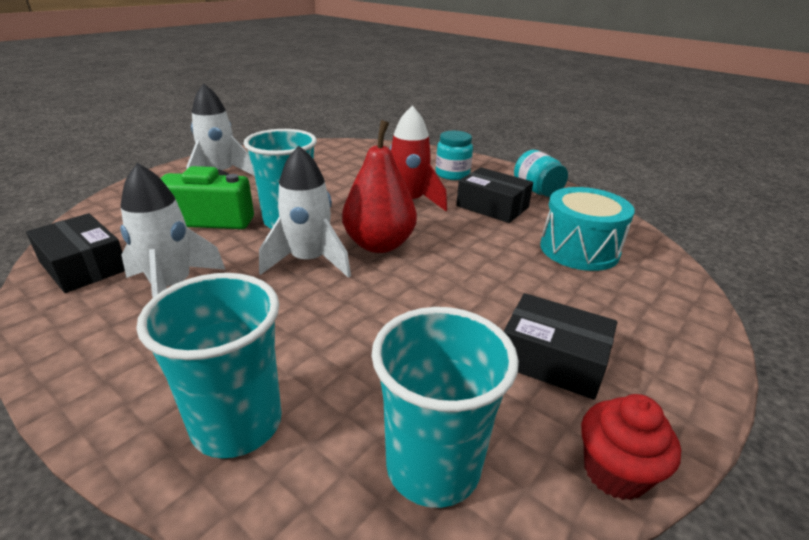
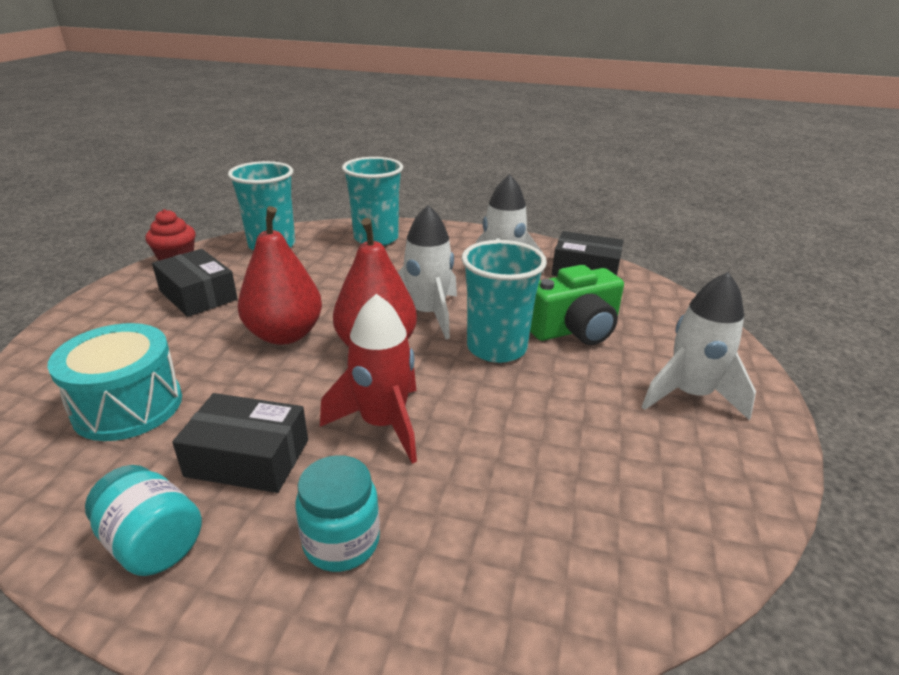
camera: 155 degrees right, 0 degrees up
(453, 275) = (285, 335): none -> red pear
(552, 359) = (198, 295): black box -> black box turned 45 degrees clockwise

